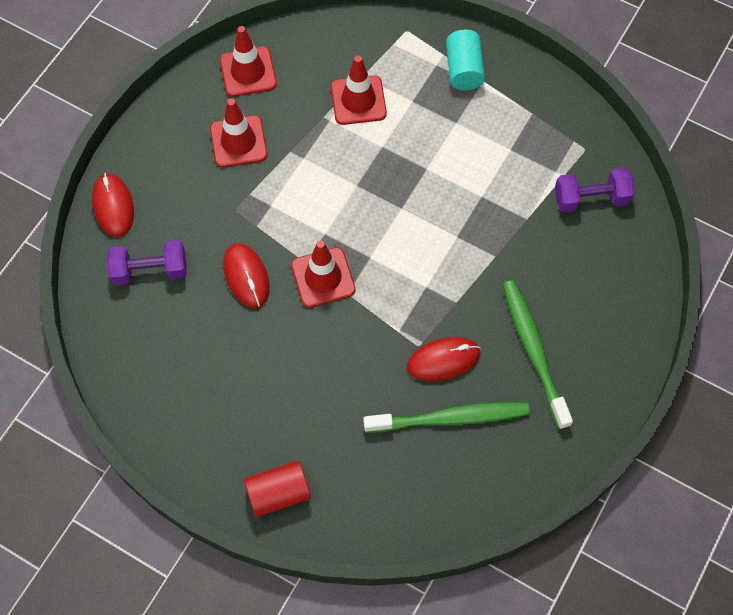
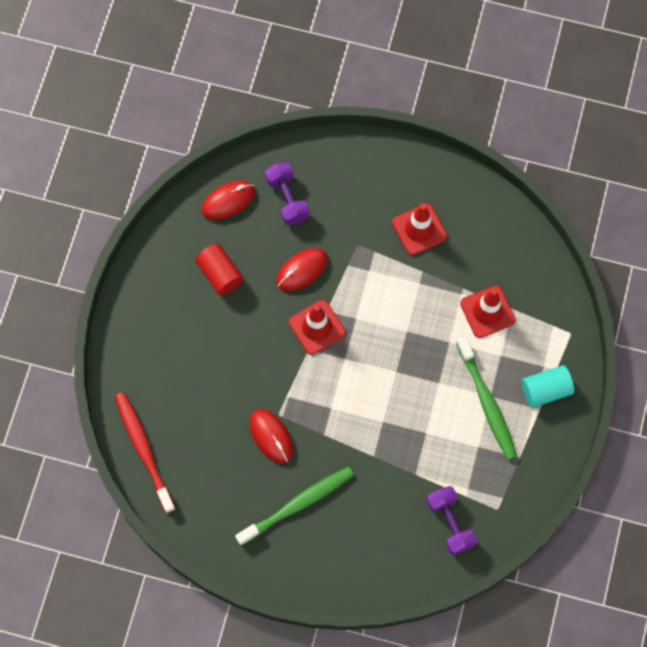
camera: 75 degrees right, 5 degrees up
(113, 206) = (334, 155): red mouse -> red mouse (228, 201)
(248, 72) = (487, 217): red traffic cone -> none
(278, 493) = (134, 343): red cylinder -> red cylinder (220, 274)
(422, 514) = (143, 450): none -> red toothbrush
(450, 418) = (224, 453): green toothbrush -> green toothbrush (487, 402)

